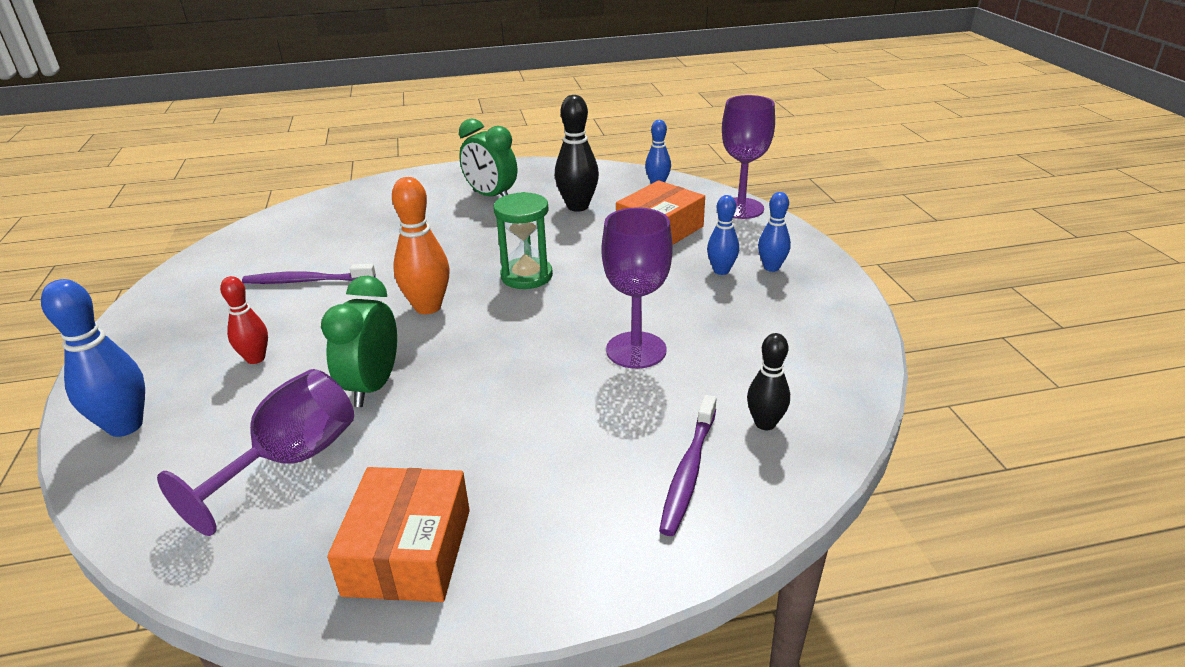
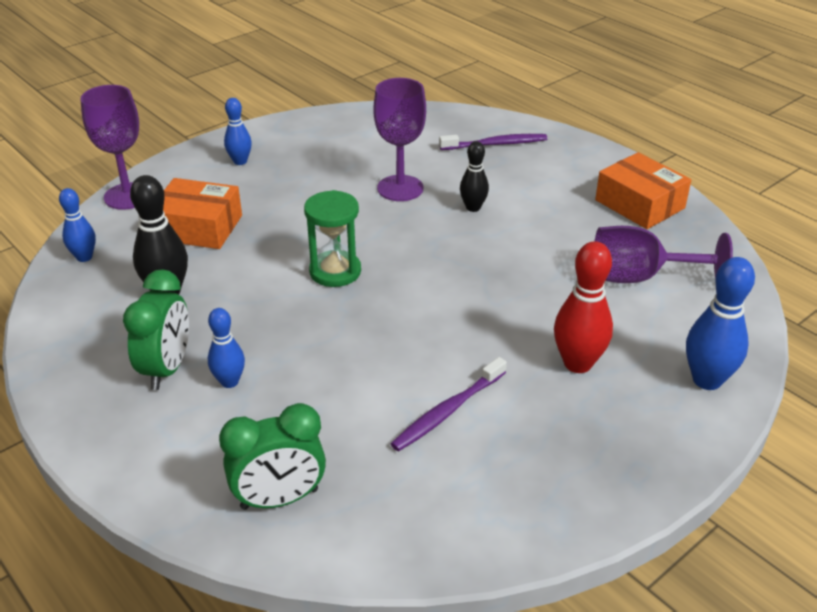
camera: 120 degrees left, 5 degrees up
(256, 358) = (577, 363): red bowling pin -> red bowling pin, size x1.60
(307, 281) = (448, 411): purple toothbrush -> purple toothbrush turned 75 degrees clockwise
(373, 386) = (544, 281): green clock -> green clock (279, 499)
(408, 551) = (639, 204): orange box -> orange box turned 75 degrees clockwise
(428, 307) = (426, 305): orange bowling pin -> none
(721, 271) = (260, 181): blue bowling pin -> blue bowling pin (229, 382)
(765, 423) = (434, 131): black bowling pin -> black bowling pin (473, 208)

